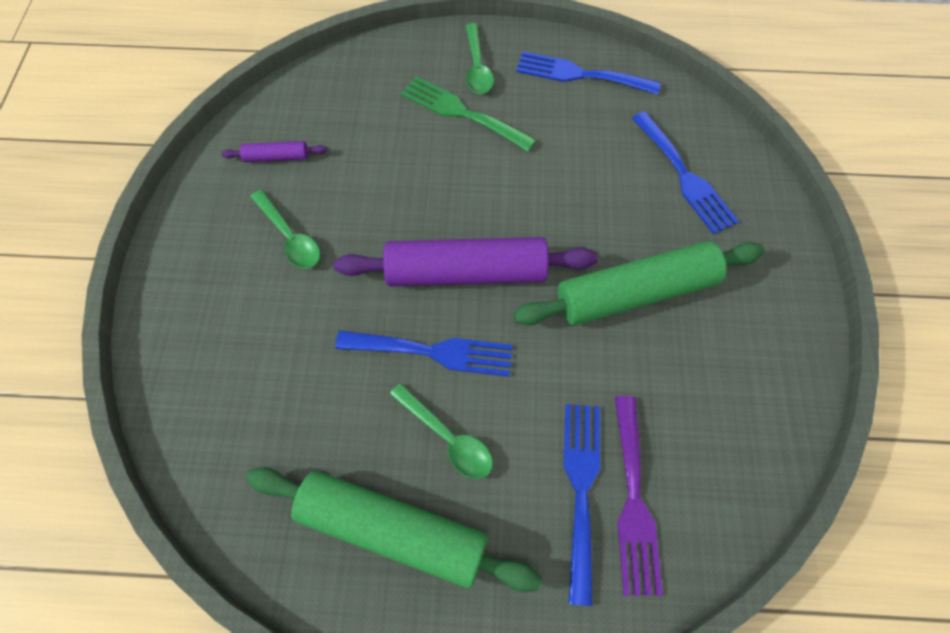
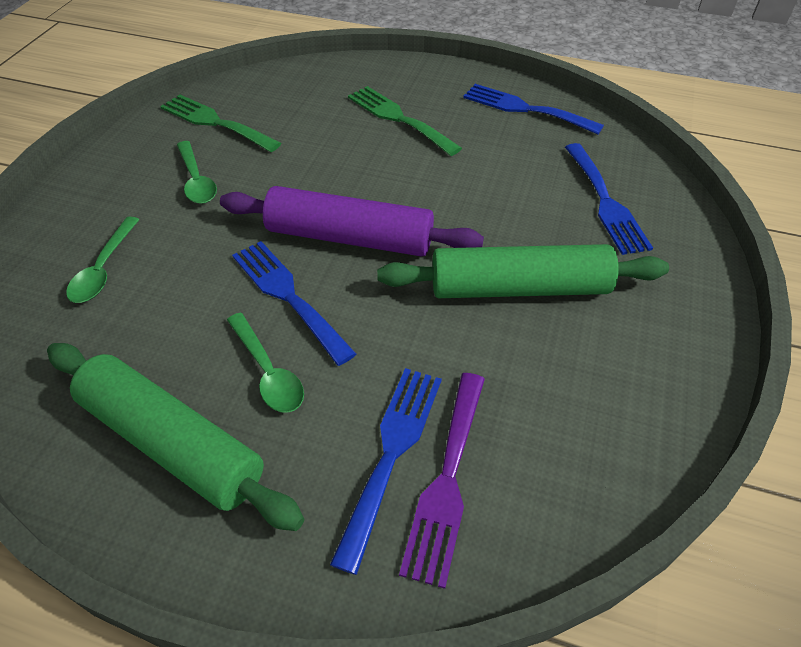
camera: 15 degrees right, 15 degrees down
(276, 157) = (215, 122): purple rolling pin -> green fork
(433, 352) = (288, 295): blue fork -> blue fork turned 150 degrees counterclockwise
(477, 67) = (427, 89): green spoon -> green spoon (104, 269)

